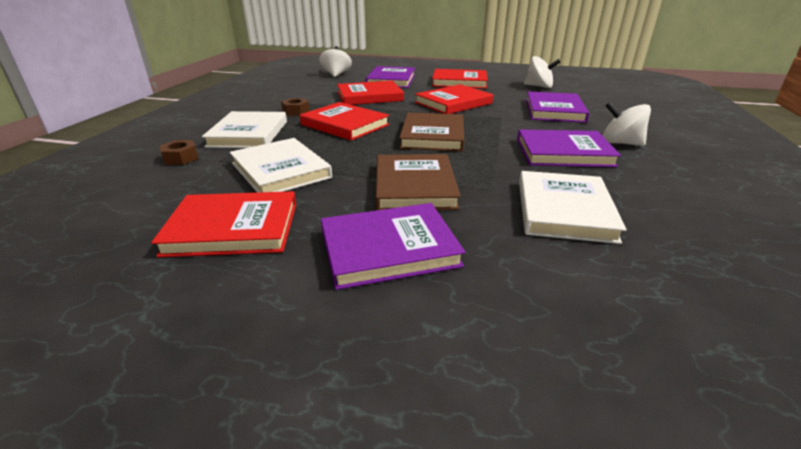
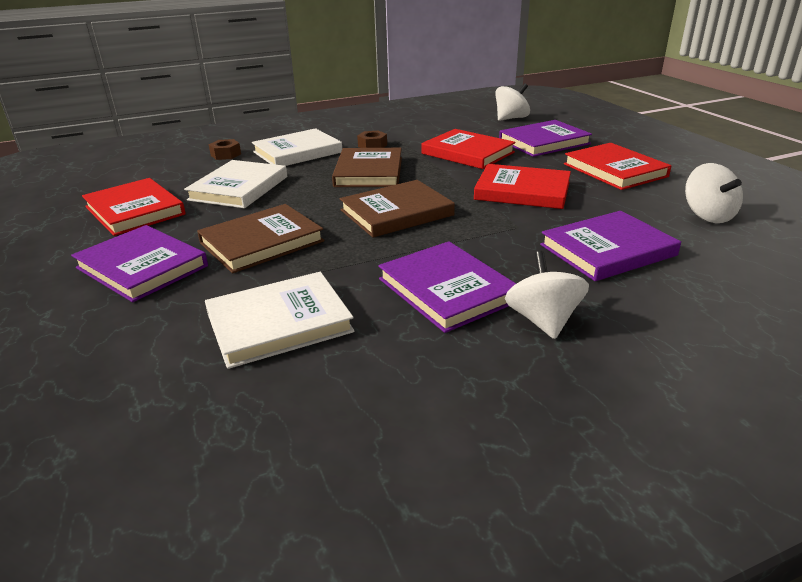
camera: 55 degrees right, 0 degrees up
(345, 125) = (368, 172): red book -> brown book

